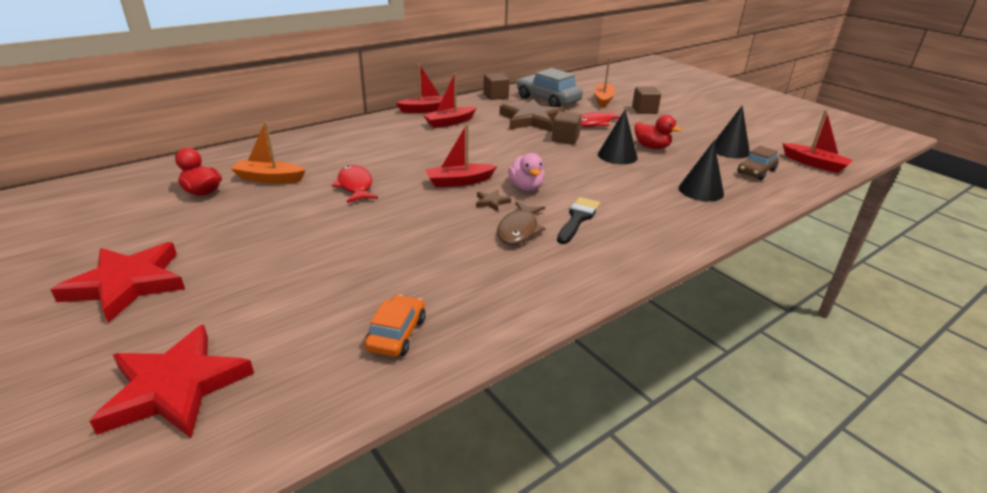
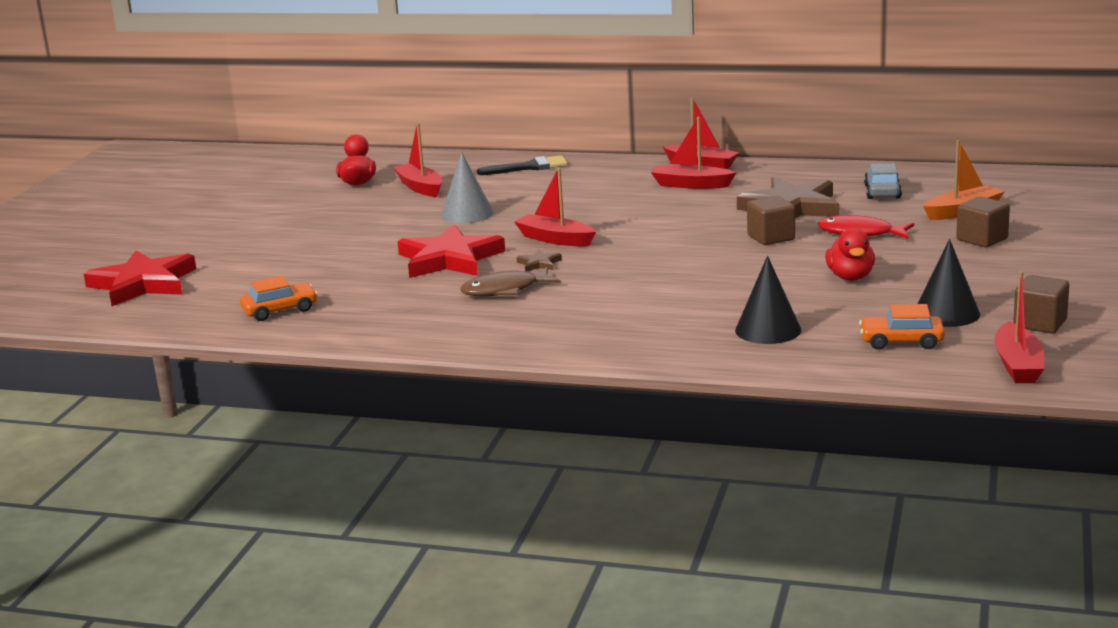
camera: 55 degrees right, 10 degrees down
(127, 284) = (213, 226): red star -> red star (449, 259)
(269, 178) = (420, 187): orange boat -> red boat
(355, 186) = (467, 214): red fish -> grey cone
(496, 96) = (826, 170): brown cube -> brown cube (1040, 323)
(526, 187) = (600, 264): pink duck -> none
(548, 100) = (882, 192): grey car -> grey car, size x0.59
(578, 218) = (575, 302): black brush -> black brush (528, 167)
(617, 155) = (779, 271): black cone -> none
(756, 171) = (901, 341): brown car -> orange car

